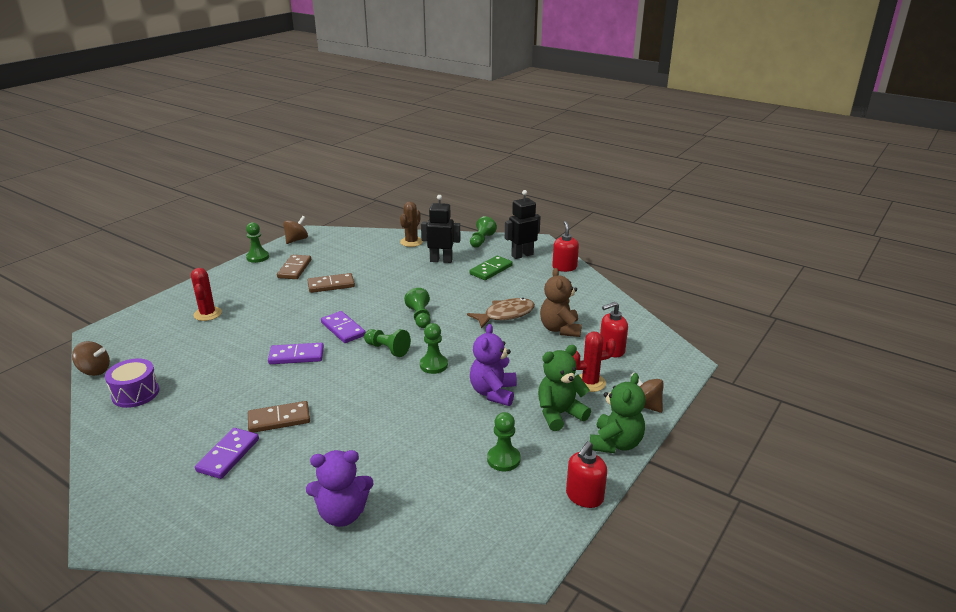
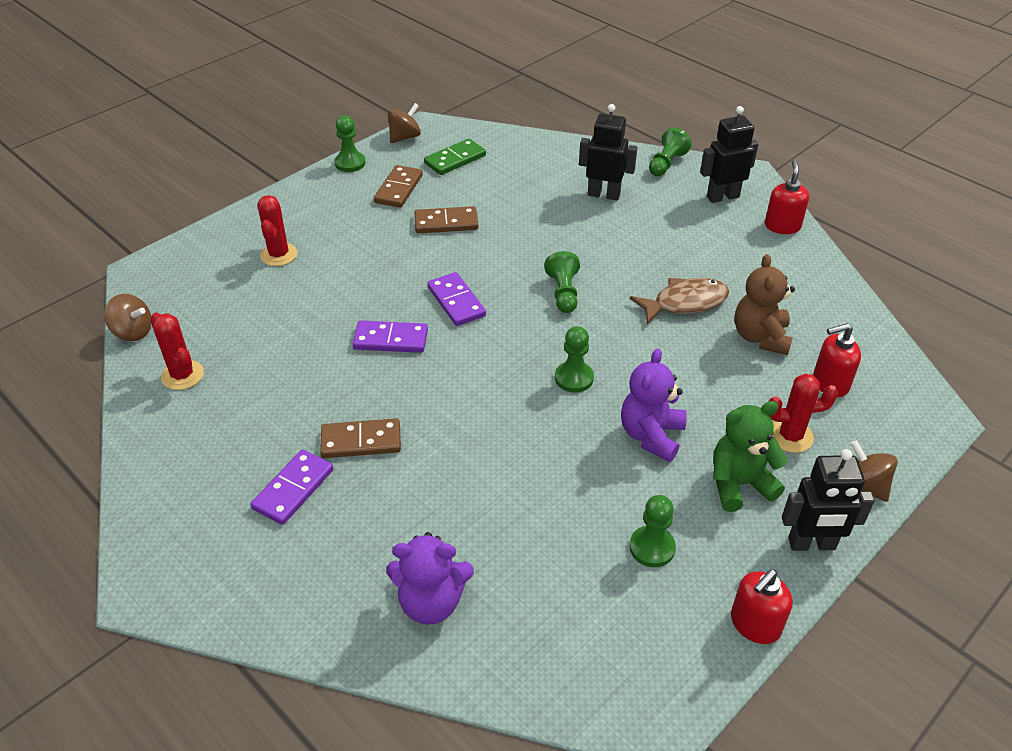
camera: 10 degrees right, 15 degrees up
(135, 393) = (182, 375): purple drum -> red cactus
(387, 349) = (513, 343): green pawn -> none
(411, 242) = (565, 157): brown cactus -> none
(491, 270) = (674, 219): green domino -> green domino (455, 159)
(615, 443) = (811, 544): green teddy bear -> black robot

